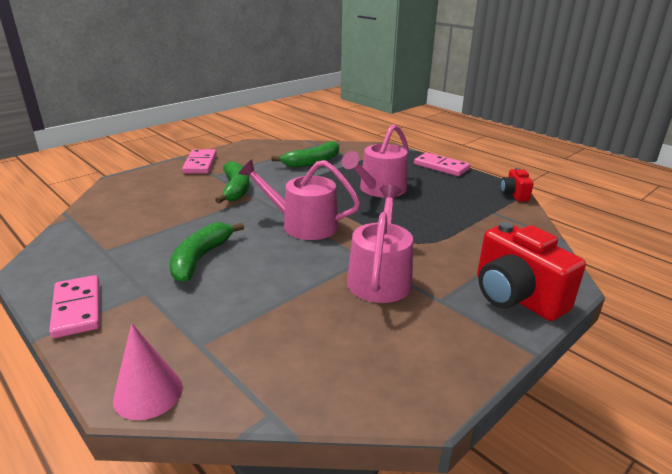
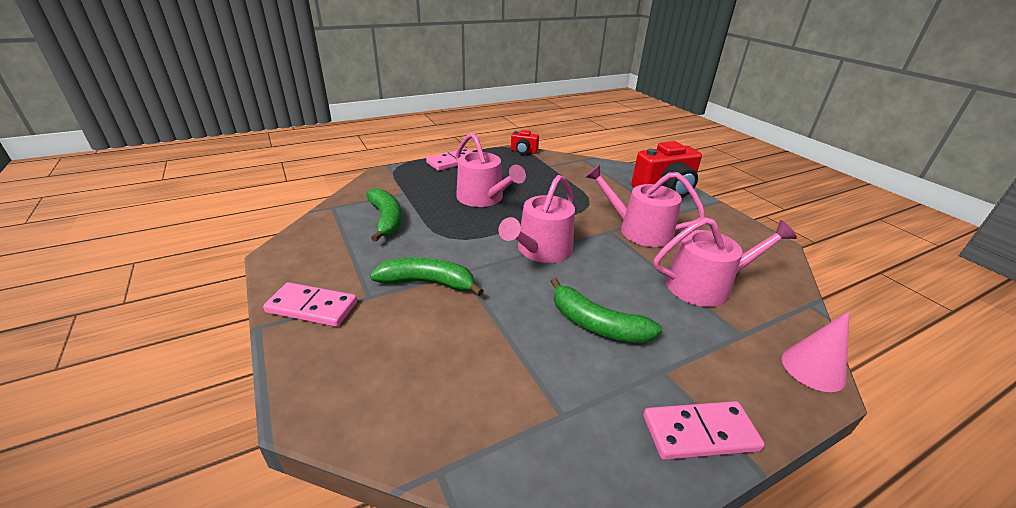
camera: 75 degrees left, 5 degrees up
(283, 323) = (705, 285): none -> pink watering can

